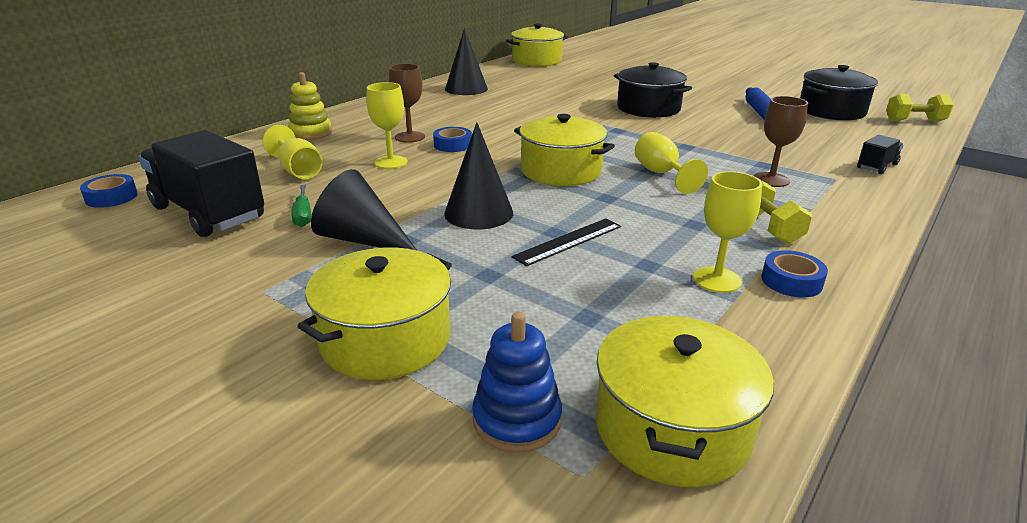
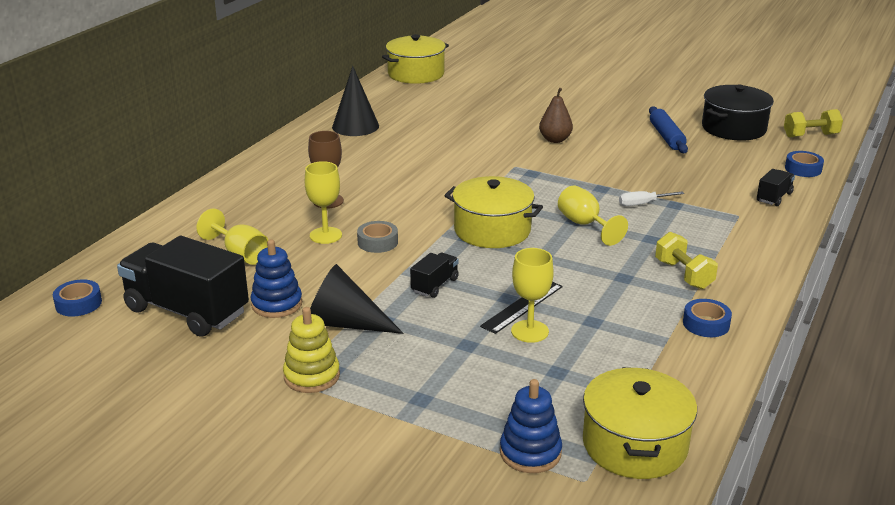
camera: 10 degrees left, 0 degrees up
(303, 215) = (277, 304): green screwdriver -> blue stacking toy
(311, 133) = (223, 205): yellow stacking toy -> yellow stacking toy (312, 376)
(385, 339) = (411, 408): yellow pot -> none
(439, 171) = (377, 242): none -> grey tape
(452, 145) = (376, 207): blue tape -> blue tape (803, 169)
(478, 213) = (434, 285): black cone -> black truck
(648, 108) = (555, 140): black pot -> brown pear
(716, 280) = (649, 329): yellow goblet -> yellow goblet (529, 331)
(729, 161) = (643, 204): none -> white screwdriver
(771, 180) = (683, 222): brown goblet -> none

